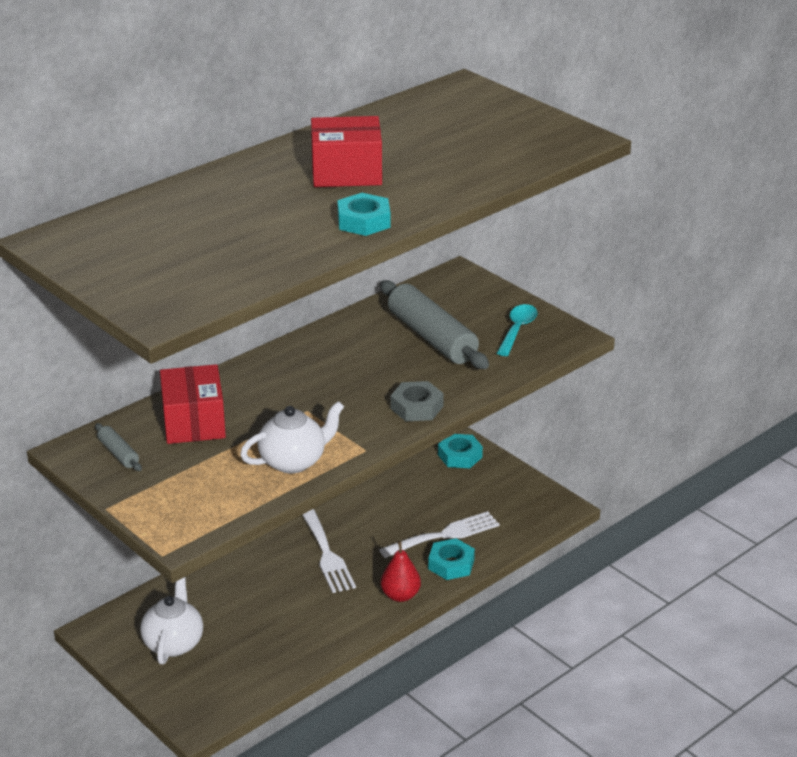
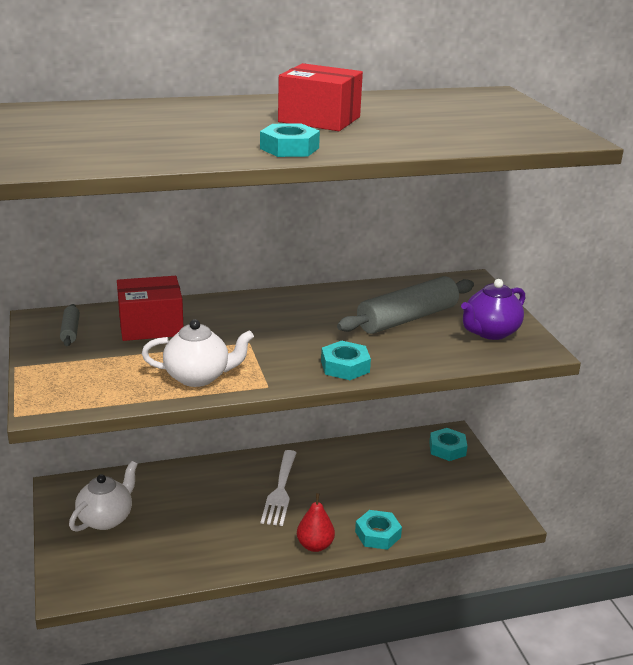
camera: 25 degrees right, 5 degrees down
(193, 422) = (151, 326): red box -> red box turned 60 degrees clockwise
(417, 407) = (345, 366): grey nut -> turquoise nut
(432, 337) = (407, 318): grey rolling pin -> grey rolling pin turned 60 degrees clockwise
(445, 535) = (390, 508): white fork -> none
(517, 330) = (490, 332): turquoise spoon -> purple teapot

